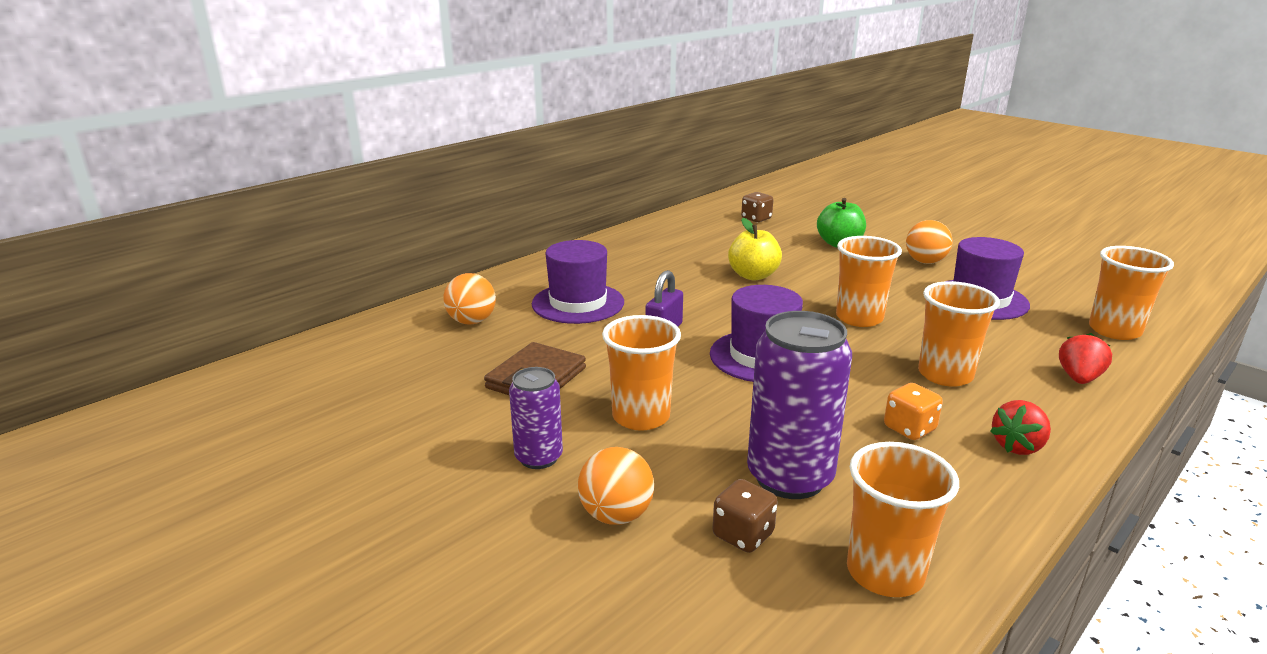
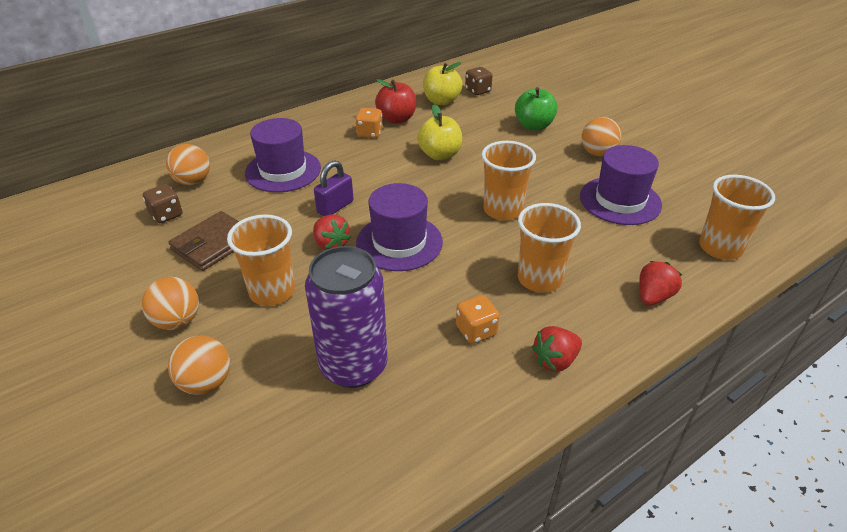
camera: 10 degrees right, 15 degrees up
(538, 457) = (177, 321): purple can -> orange ball
(659, 263) = (369, 133): none -> orange dice
(681, 248) = (396, 119): none -> red apple
(682, 365) = (331, 244): none -> red strawberry
(722, 230) = (441, 101): none -> yellow apple
(743, 535) = (288, 415): brown dice -> brown dice (166, 215)
(885, 573) = (375, 466): orange cup -> none

